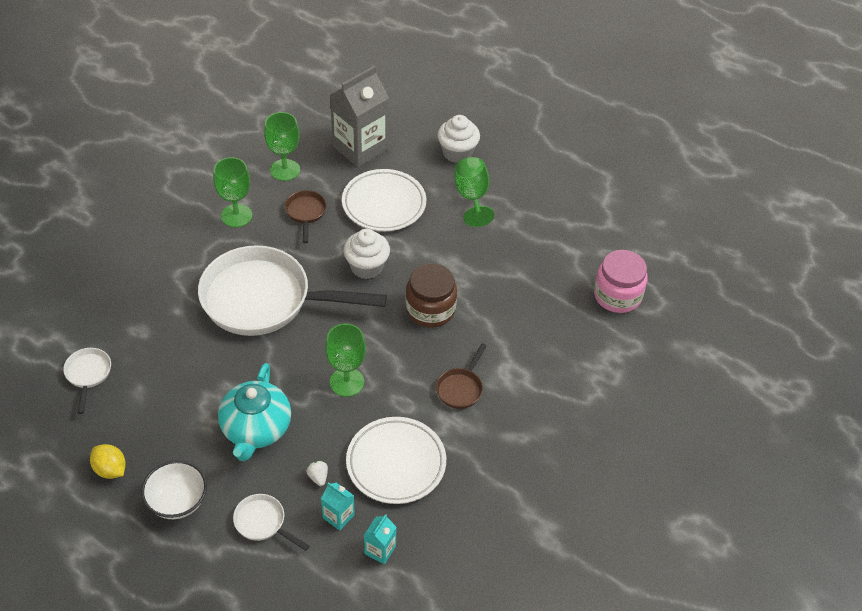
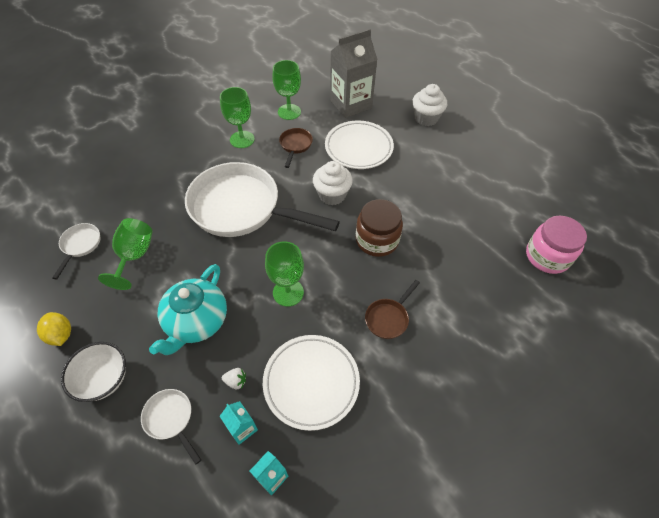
camera: 15 degrees right, 5 degrees up
(318, 477) = (236, 381): white strawberry -> white strawberry turned 105 degrees clockwise
(472, 197) = (431, 153): green goblet -> green goblet (134, 256)

